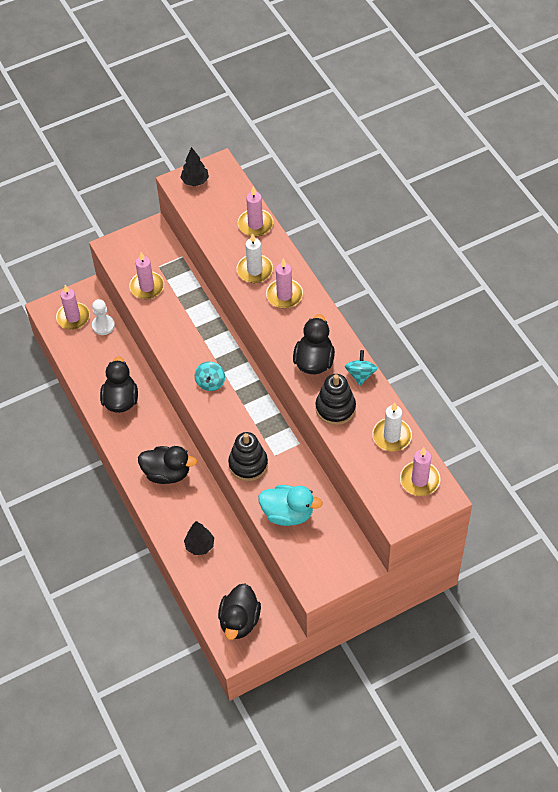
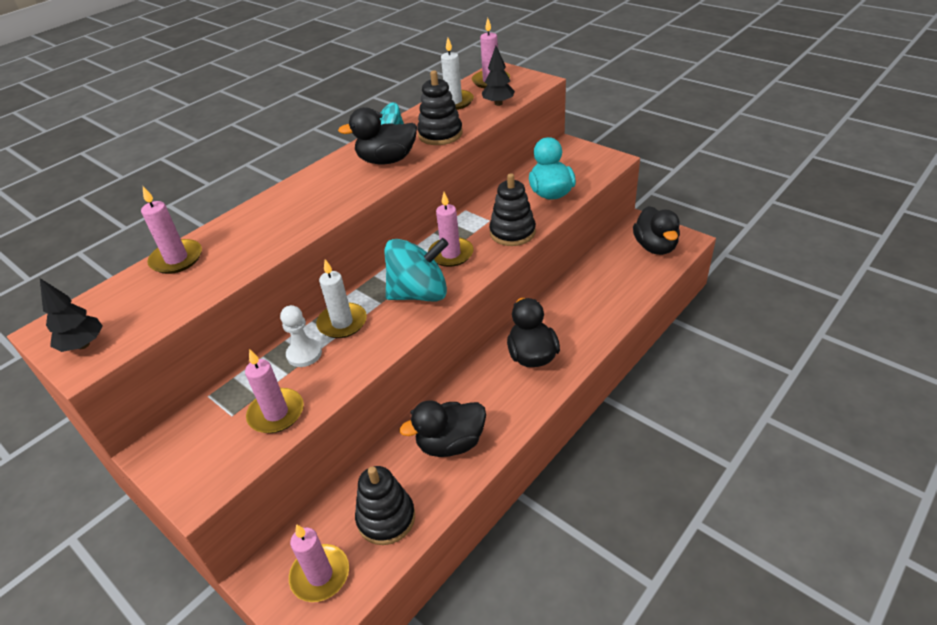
camera: 110 degrees left, 15 degrees down
(88, 354) = (386, 518): none -> black stacking toy
(103, 325) = (326, 522): white pawn -> white pawn (304, 354)
(199, 546) = (601, 298): black tree -> black tree (498, 103)
(210, 382) = (419, 294): turquoise spinning top -> turquoise spinning top, size x1.89
(239, 621) = (655, 247): black duck -> black duck turned 90 degrees clockwise
(254, 270) = (261, 236): white candle -> white candle (342, 323)
(284, 295) = (297, 203): pink candle -> pink candle (451, 254)

